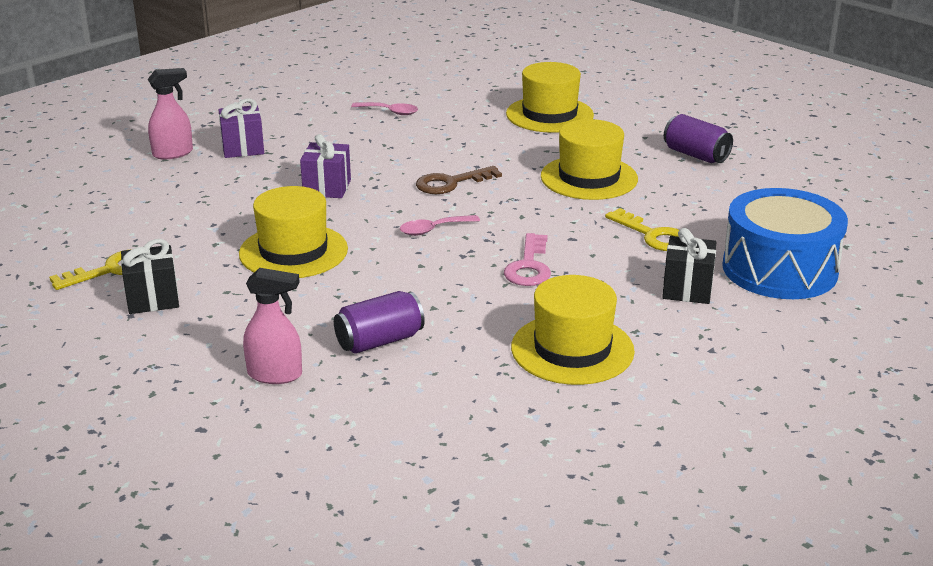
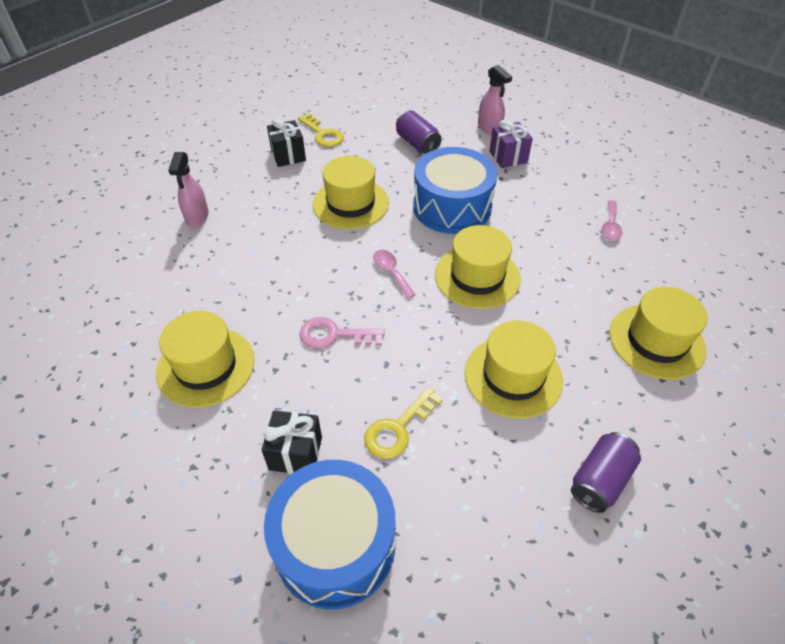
camera: 85 degrees right, 20 degrees up
(327, 188) = (452, 207): purple gift -> blue drum
(379, 341) = (230, 258): purple can -> purple can (417, 144)
(451, 183) = (477, 276): brown key -> yellow hat

